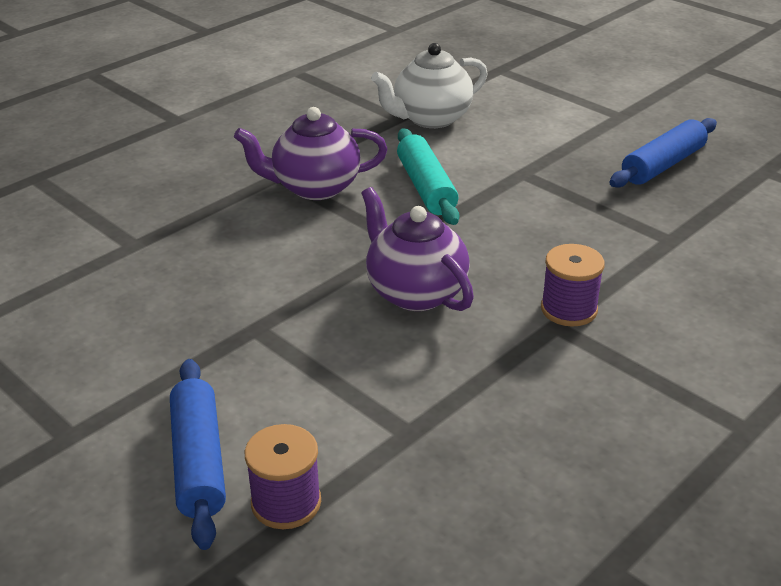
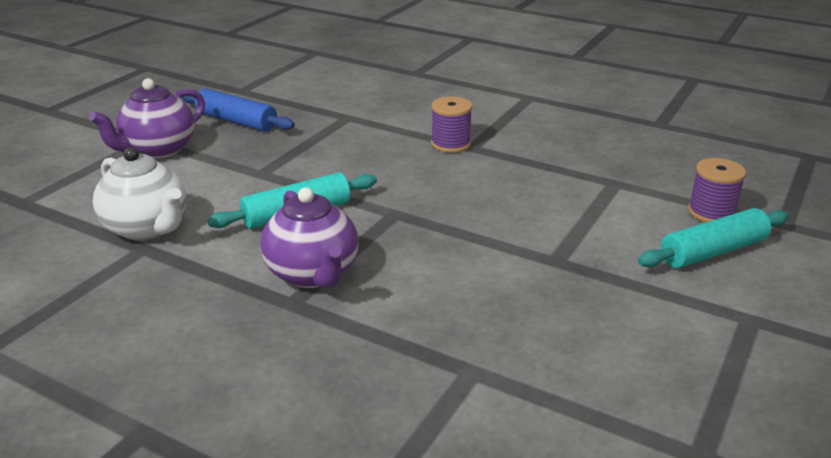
camera: 105 degrees left, 5 degrees down
(199, 461) = (712, 251): blue rolling pin -> turquoise rolling pin
(415, 292) = (463, 199): purple teapot -> purple teapot (158, 150)

